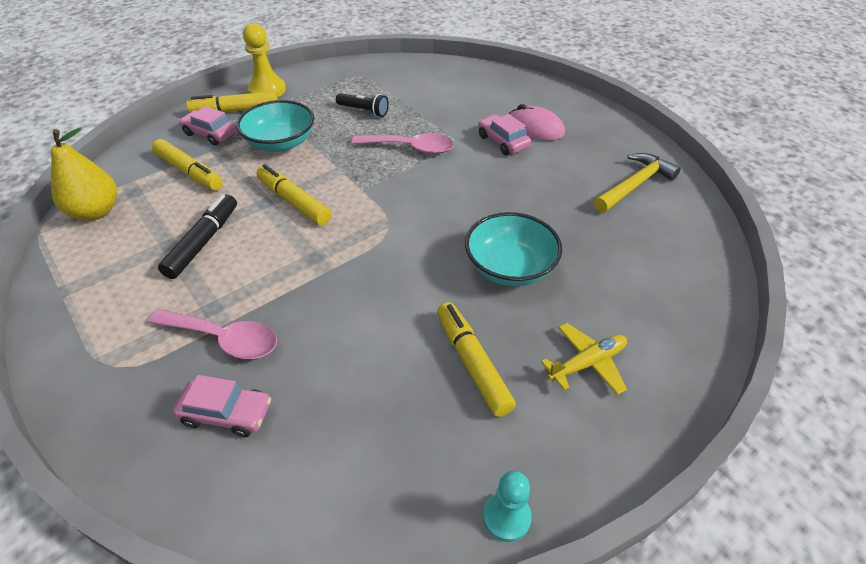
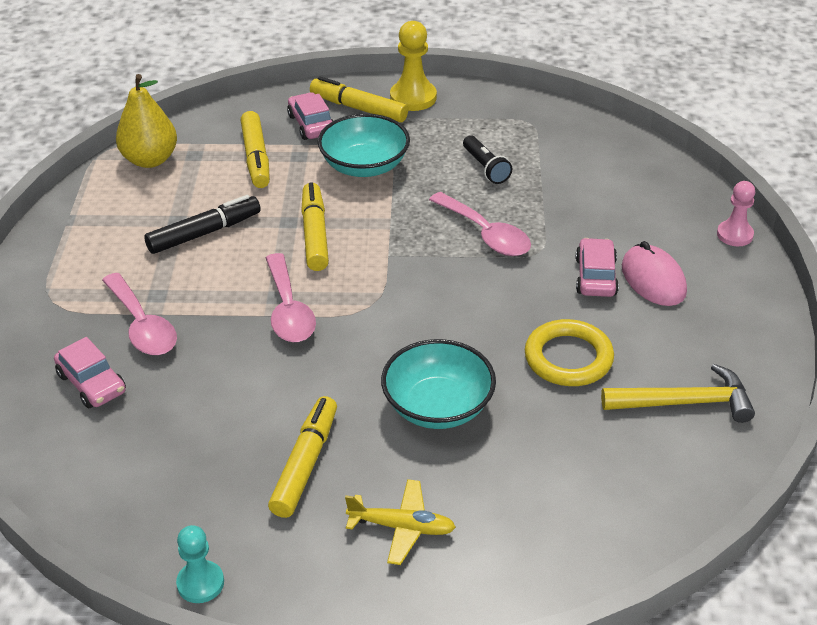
camera: 40 degrees right, 5 degrees down
(333, 262) = (288, 310): none -> pink spoon
(544, 87) = (734, 235): none -> pink pawn
(546, 194) = (568, 358): none -> yellow ring

